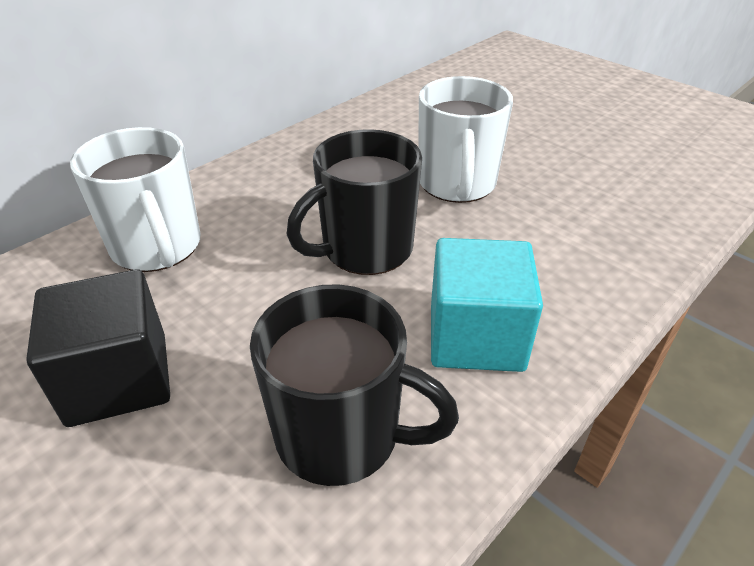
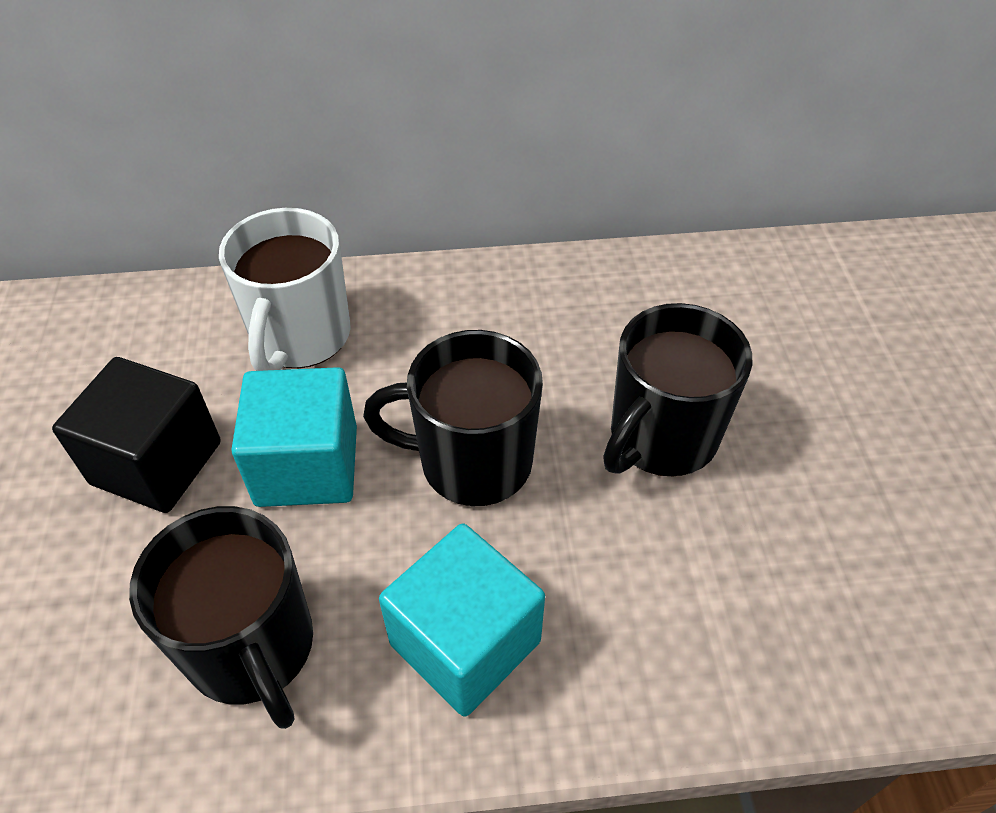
camera: 40 degrees right, 10 degrees up
(252, 312) = (307, 466): none -> turquoise cube
(457, 184) = (661, 438): white mug -> black mug

